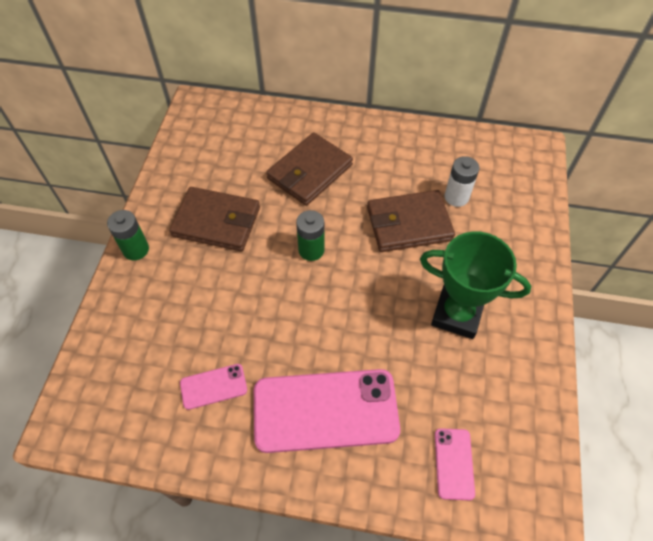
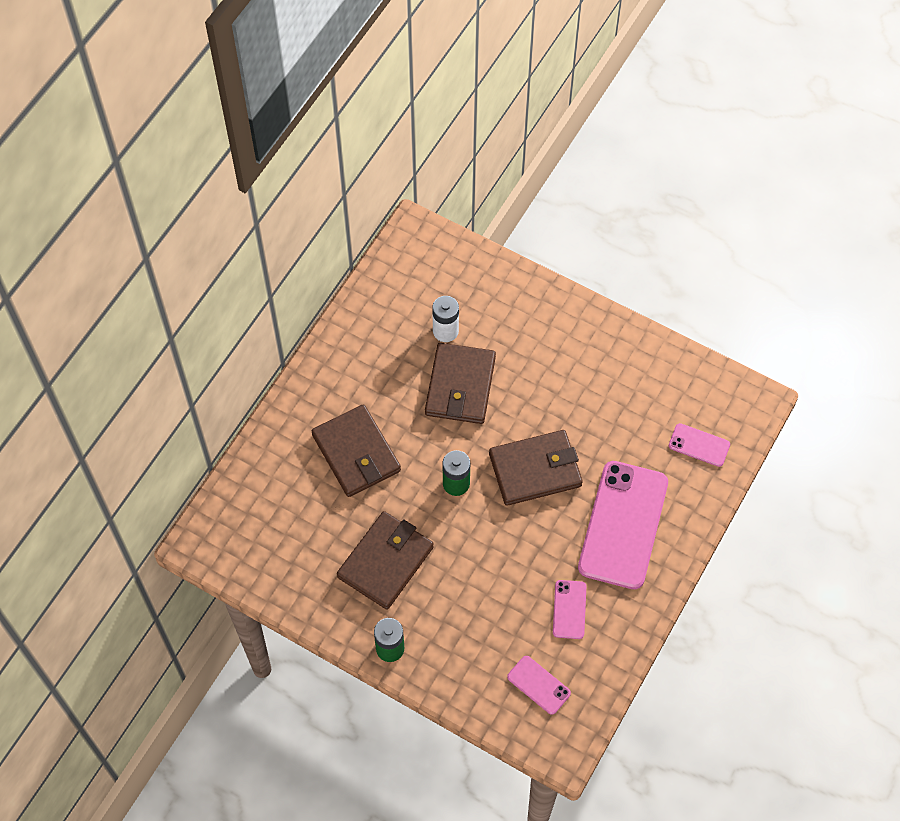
camera: 70 degrees left, 5 degrees up
(125, 383) = (538, 685): none -> pink phone
(352, 309) = (535, 470): none -> brown wallet
(457, 314) = (572, 386): green trophy -> none

